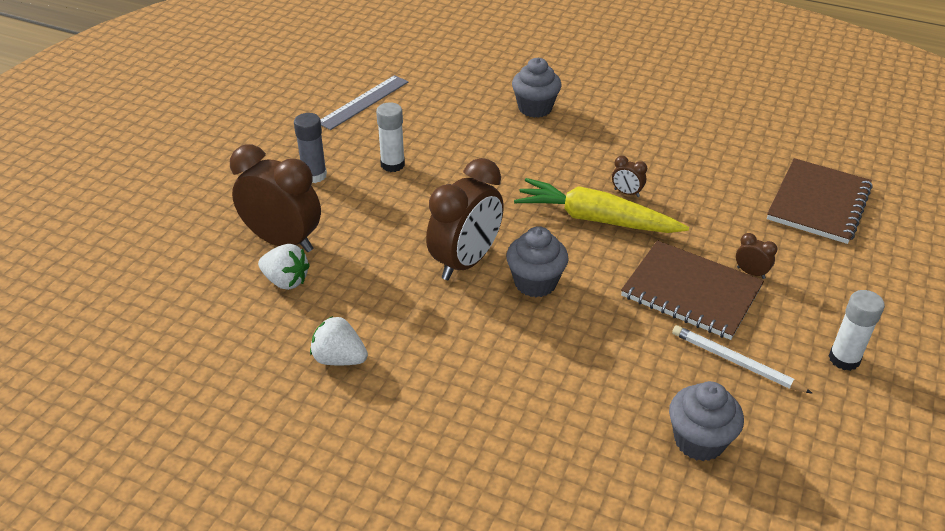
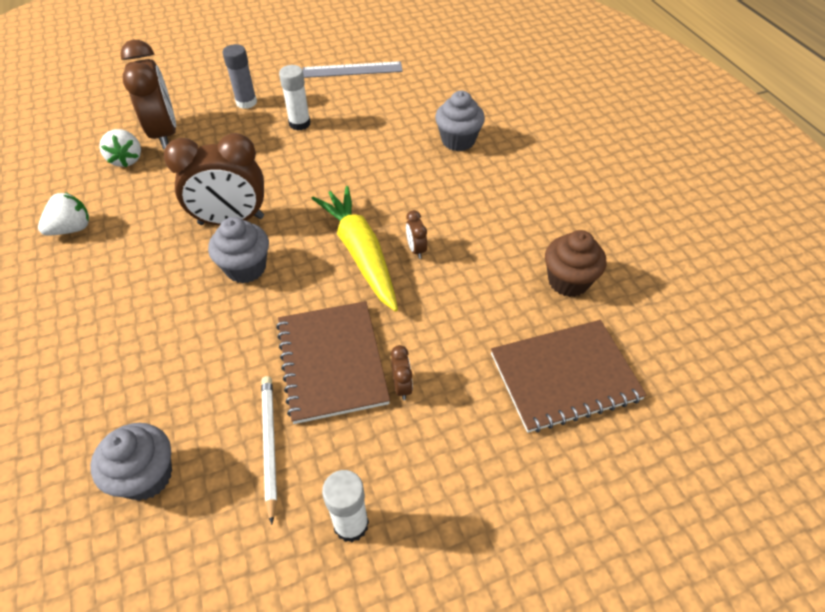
camera: 45 degrees right, 10 degrees up
(339, 359) = (72, 229): white strawberry -> white strawberry turned 75 degrees clockwise
(740, 152) = (568, 281): none -> brown cupcake

